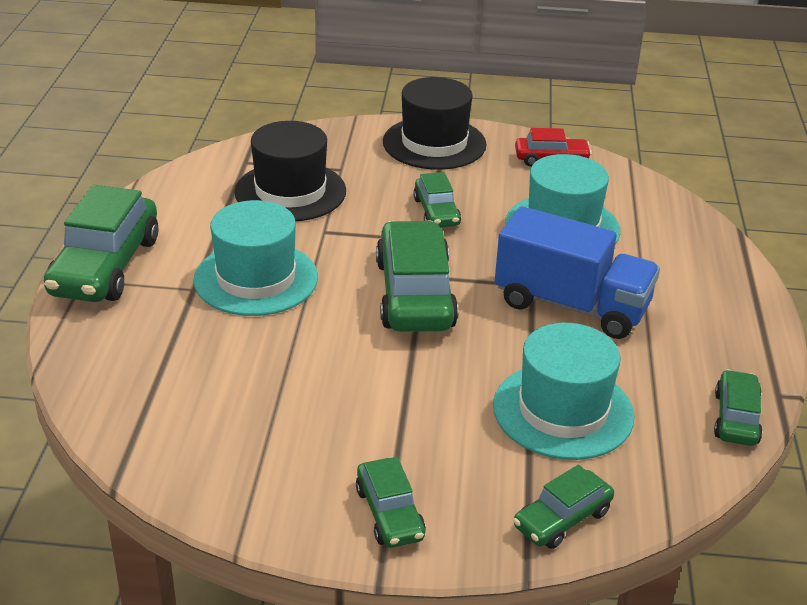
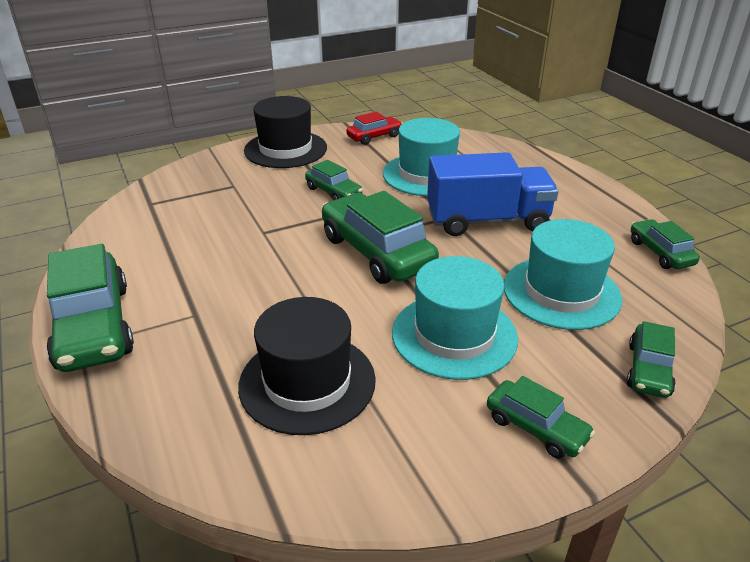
camera: 30 degrees left, 0 degrees up
(256, 279) = (242, 286): turquoise hat -> turquoise hat (454, 335)
(290, 191) = (208, 213): black hat -> black hat (307, 382)

